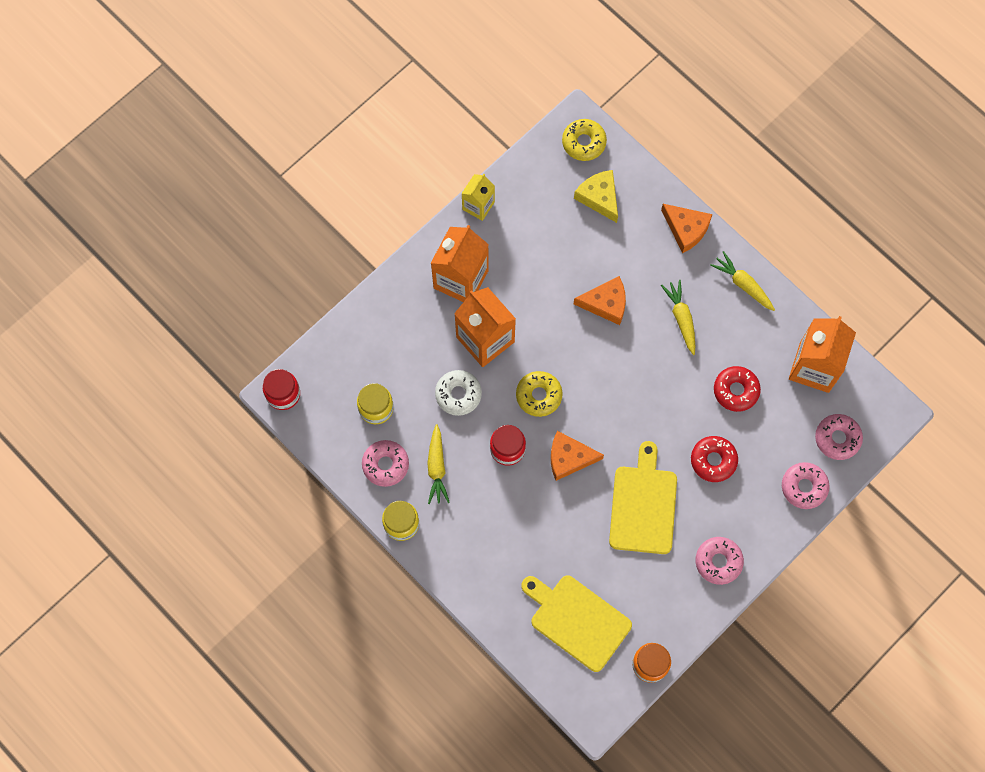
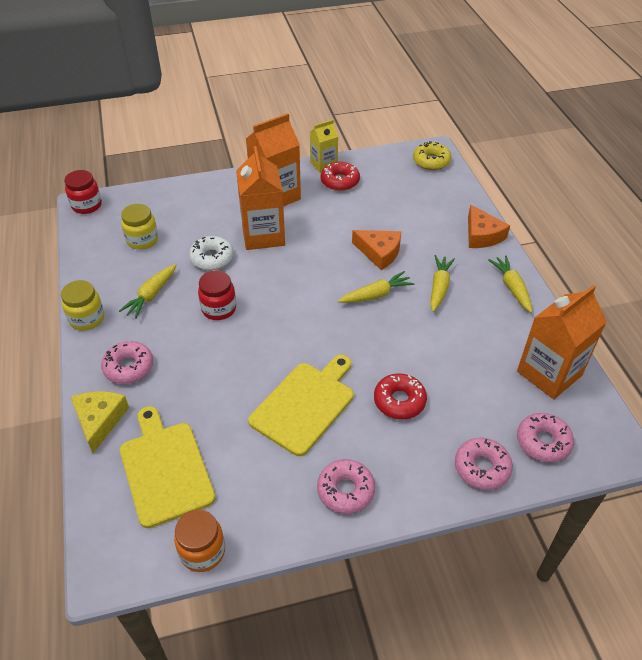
camera: 30 degrees right, 25 degrees down
(385, 465) = (114, 276): pink donut -> pink donut (129, 367)
(539, 395) = (275, 286): yellow donut -> none
(569, 458) = (266, 338): orange cheese -> none
(599, 197) = (421, 192): yellow cheese -> yellow cheese (99, 420)
(632, 357) = (376, 294): none -> yellow carrot
(736, 390) = (457, 357): red donut -> red donut (340, 181)

